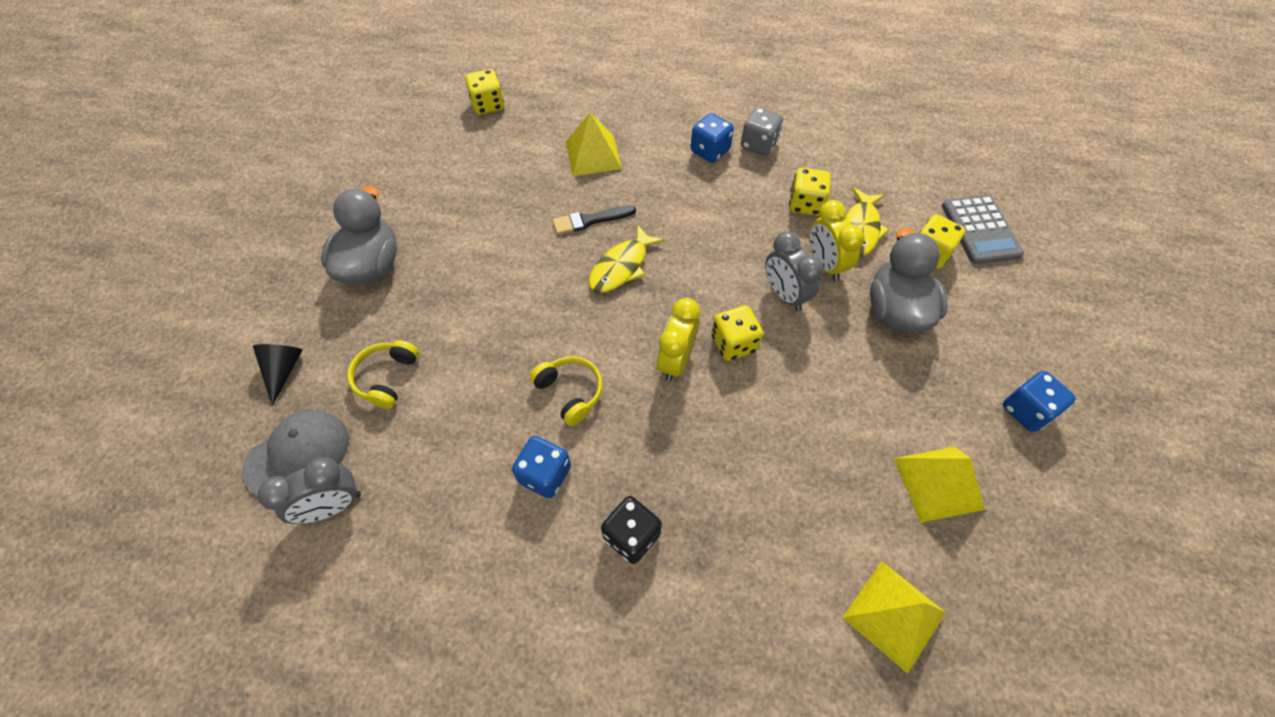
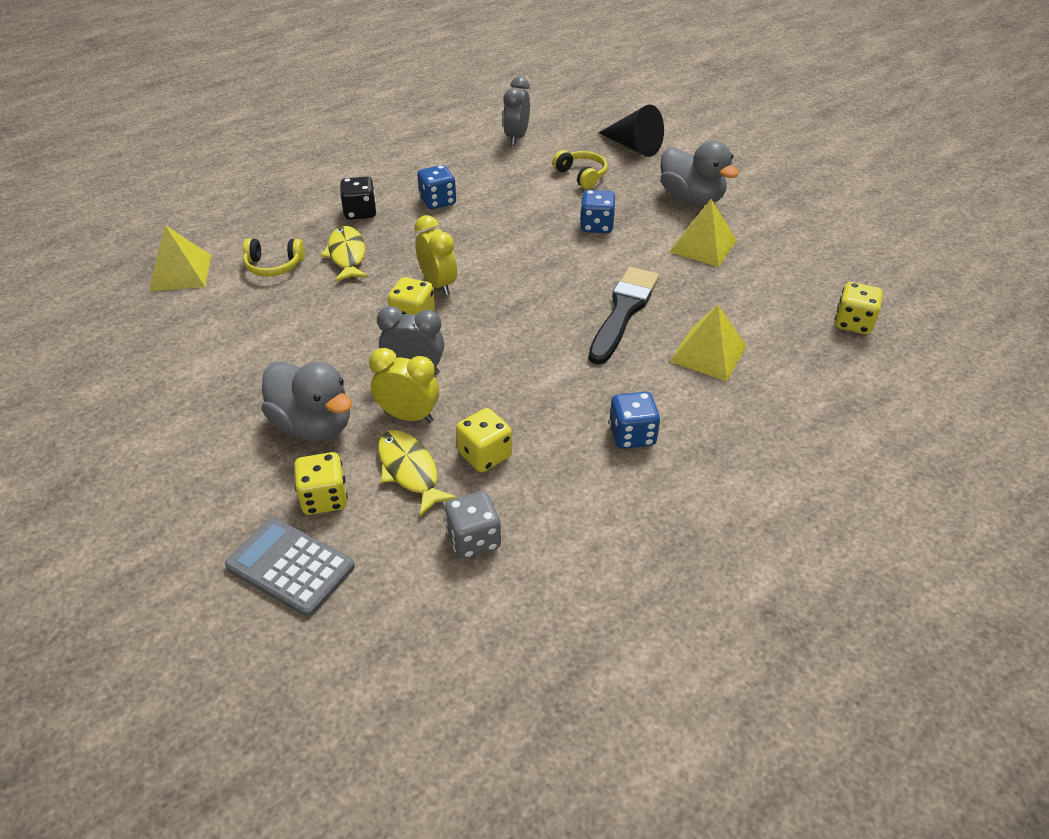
camera: 130 degrees right, 15 degrees down
(283, 370) = (633, 146): black cone -> black cone, size x1.53
(298, 454) = (564, 136): grey cap -> none
(570, 392) = (477, 232): yellow headphones -> yellow headphones (274, 266)
(590, 220) = (623, 311): black brush -> black brush, size x1.67
(621, 267) = (553, 303): yellow fish -> yellow fish (347, 255)
(758, 144) = (602, 479): grey dice -> grey dice (473, 540)
(938, 483) = (193, 341): yellow pyramid -> yellow pyramid (703, 246)
(1026, 410) = (148, 428): blue dice -> blue dice (596, 226)

